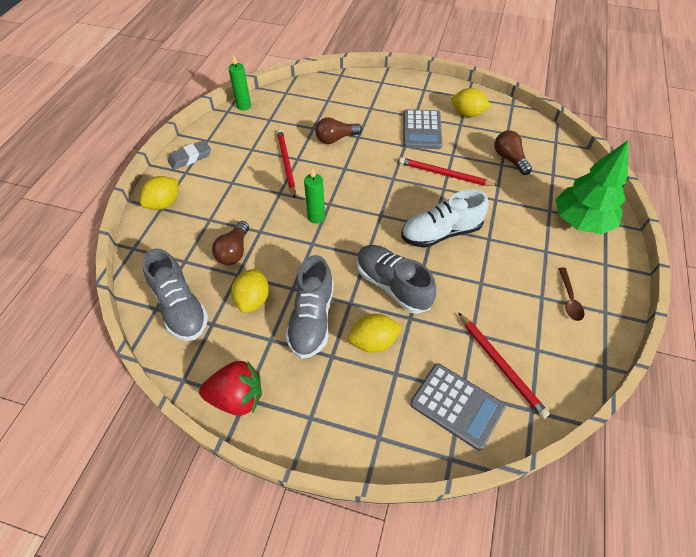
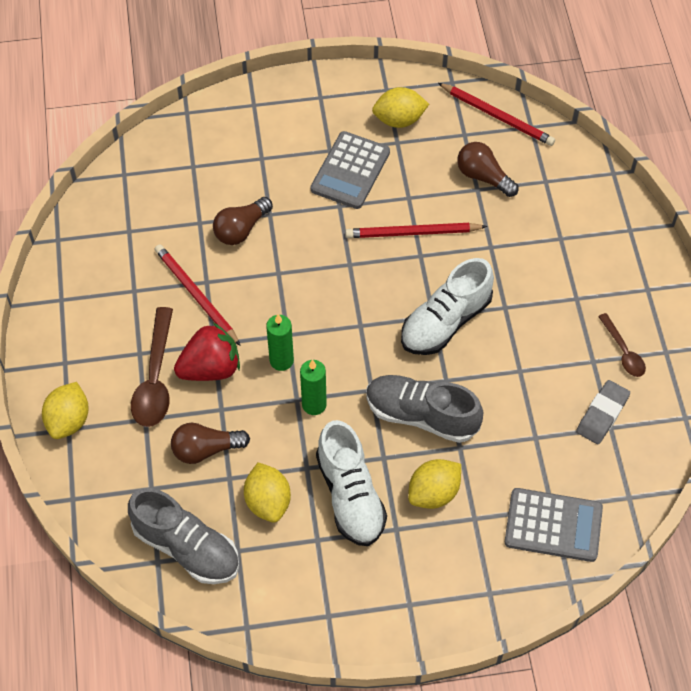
camera: 25 degrees left, 5 degrees up
(190, 157) = (55, 337): grey eraser -> grey eraser (602, 414)
(231, 199) = (155, 379): none -> brown spoon
(234, 251) = (206, 449): brown light bulb -> brown light bulb turned 90 degrees clockwise
(237, 397) = (319, 618): red strawberry -> red strawberry (210, 368)
(244, 106) = (76, 221): green candle -> green candle (314, 405)
(312, 319) = (350, 495): grey shoe -> white shoe
(422, 130) = (350, 171): grey calculator -> grey calculator turned 45 degrees clockwise
(500, 365) = (579, 461): red pencil -> red pencil (497, 116)
(581, 221) = (602, 240): green tree -> none

